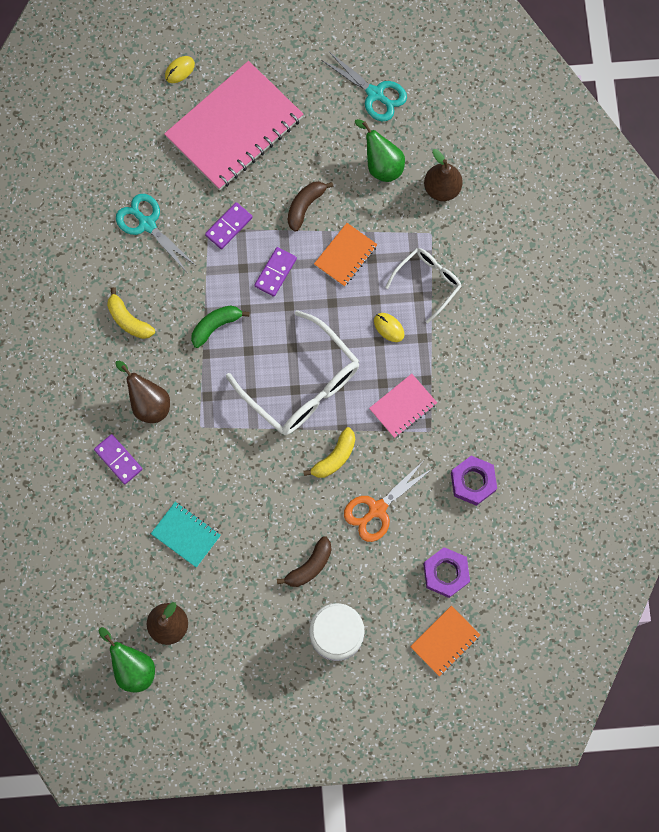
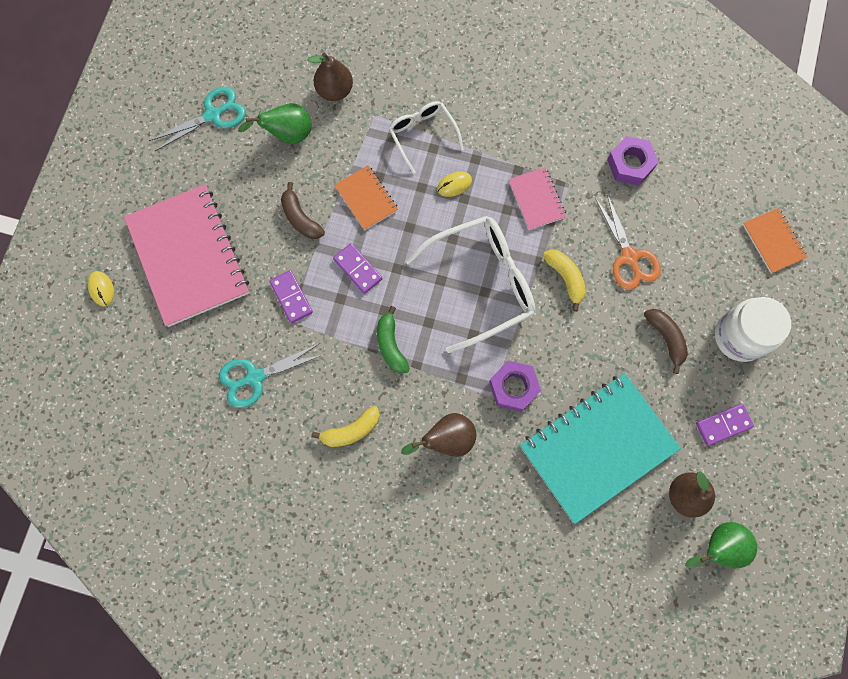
camera: 70 degrees left, 0 degrees up
(118, 459) = (496, 490): purple domino -> purple domino (723, 425)
(186, 534) = (597, 447): turquoise notebook -> turquoise notebook, size x2.14
(445, 573) = (709, 218): purple nut -> purple nut (513, 387)

